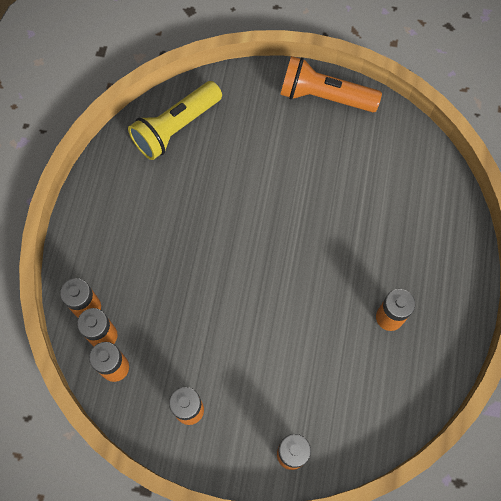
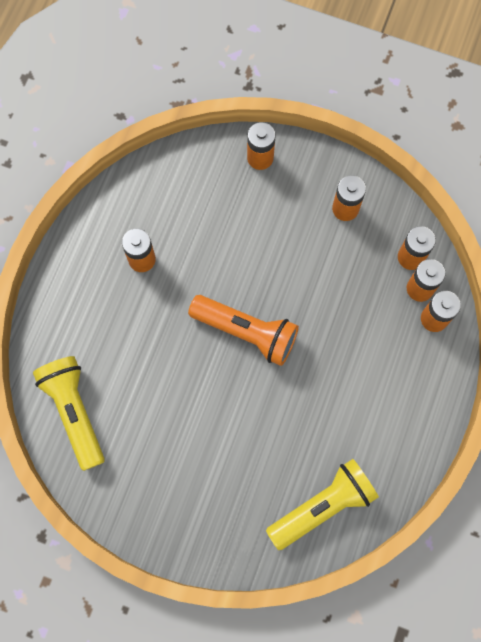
camera: 170 degrees left, 5 degrees up
(324, 96) = (147, 517): orange flashlight -> orange flashlight (247, 332)
(411, 167) = (74, 411): none -> yellow flashlight

